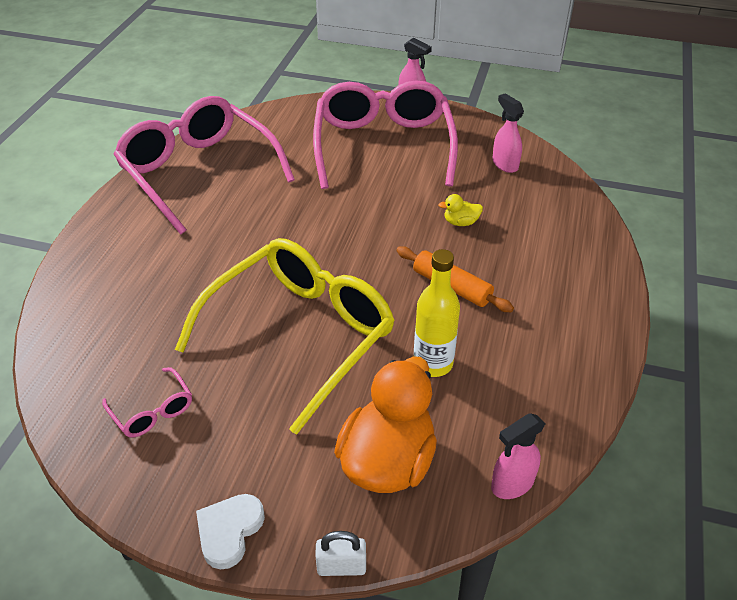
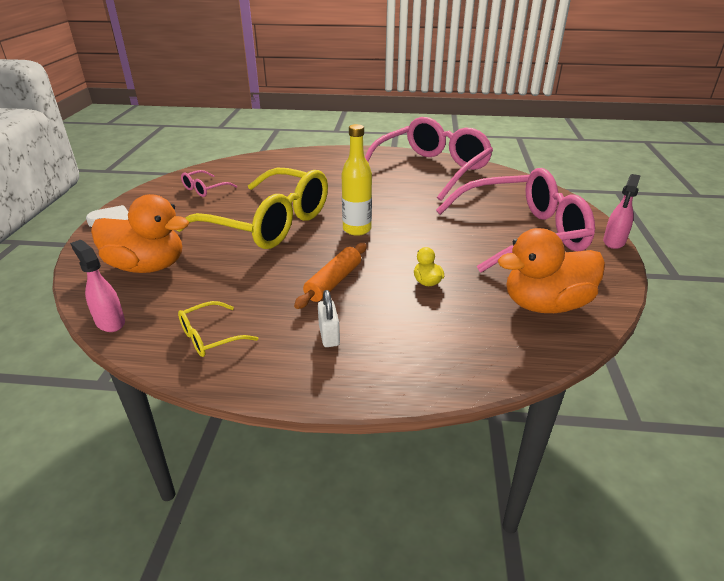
camera: 80 degrees right, 10 degrees down
(341, 566) = (71, 257): white padlock -> white padlock (329, 335)
(433, 363) = (240, 278): yellow bottle -> yellow bottle (357, 229)
(504, 164) = (545, 305): pink spray bottle -> orange duck
(543, 387) = (210, 337): none -> yellow glasses

